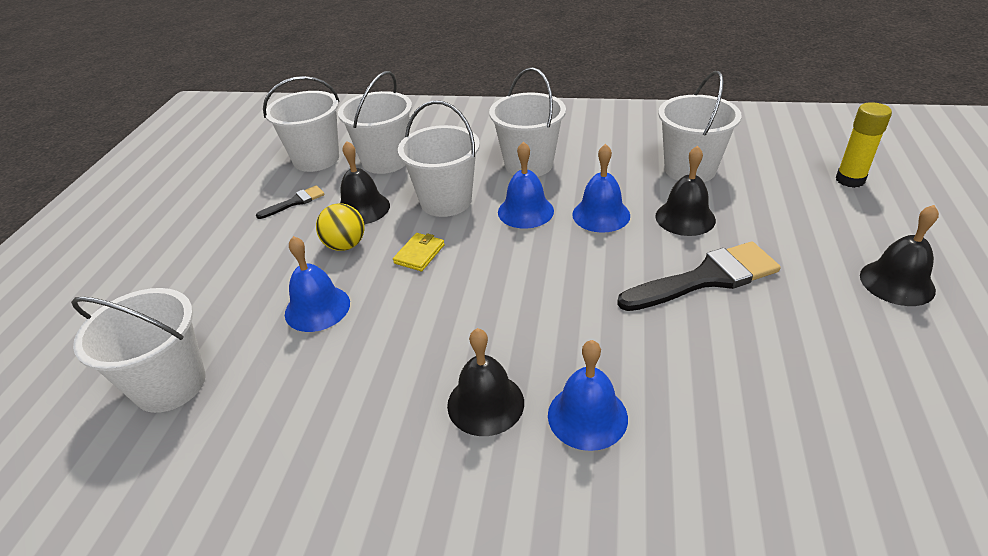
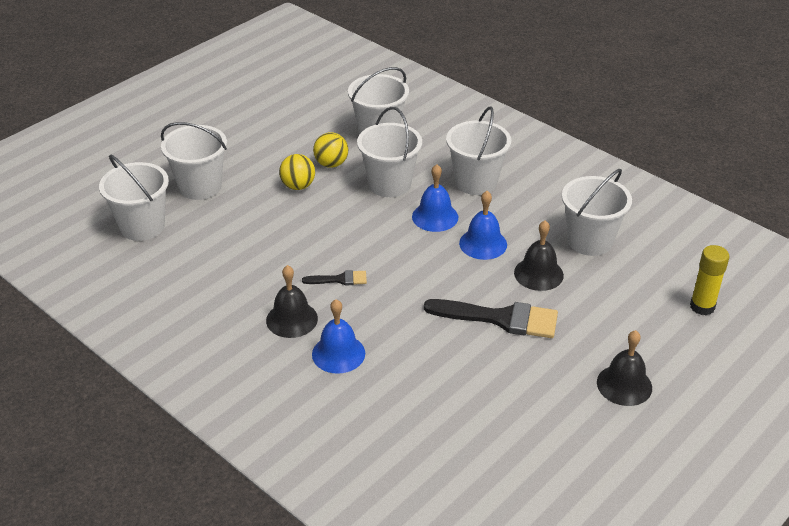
camera: 30 degrees right, 0 degrees up
(295, 202) = (293, 139): black brush -> black brush (339, 279)
(316, 159) = (333, 109): white bucket -> white bucket (200, 186)
(317, 308) = (249, 220): blue bell -> none
(362, 208) = (331, 164): black bell -> yellow ball
(419, 254) = (337, 214): yellow wallet -> none

